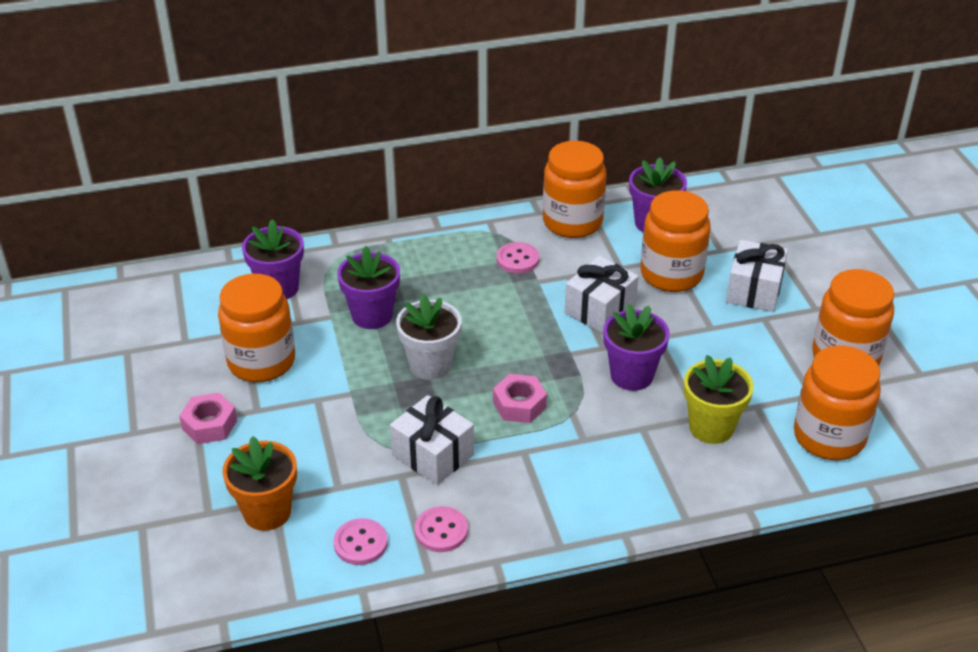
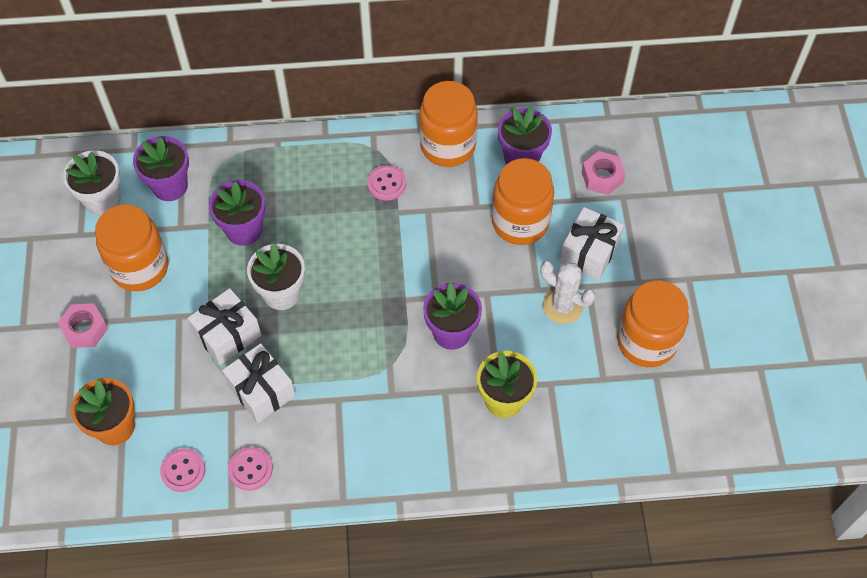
camera: 10 degrees right, 20 degrees up
(205, 309) = (103, 200): none -> white flower pot
(519, 405) = (346, 349): pink nut -> pink nut (602, 177)
(600, 309) = (444, 253): white gift -> white gift (227, 335)
(743, 338) = (562, 306): none -> white cactus
(829, 437) = (602, 426): orange jar -> none

